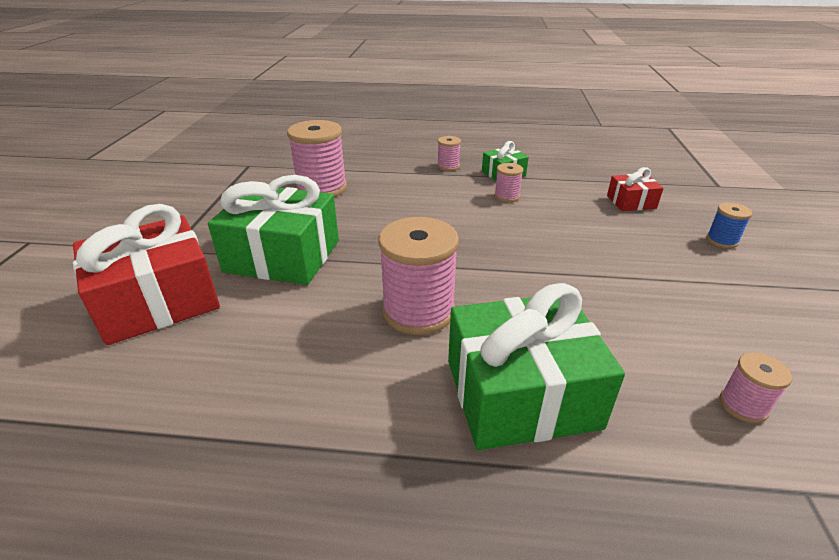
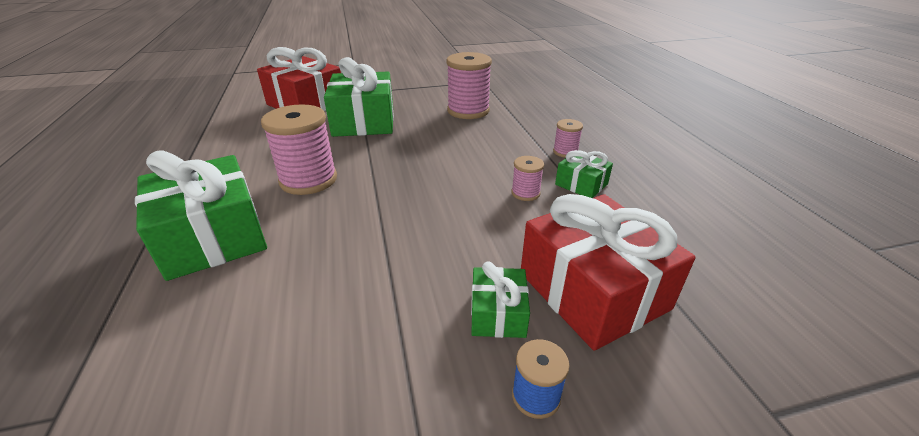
camera: 70 degrees right, 0 degrees up
(631, 202) = (592, 290): red gift -> red gift, size x2.04
(653, 238) = (498, 313): none -> green gift
(743, 405) = (174, 379): pink spool -> none

